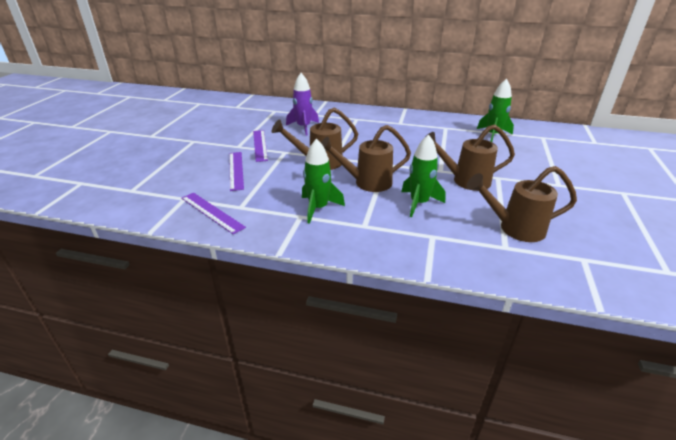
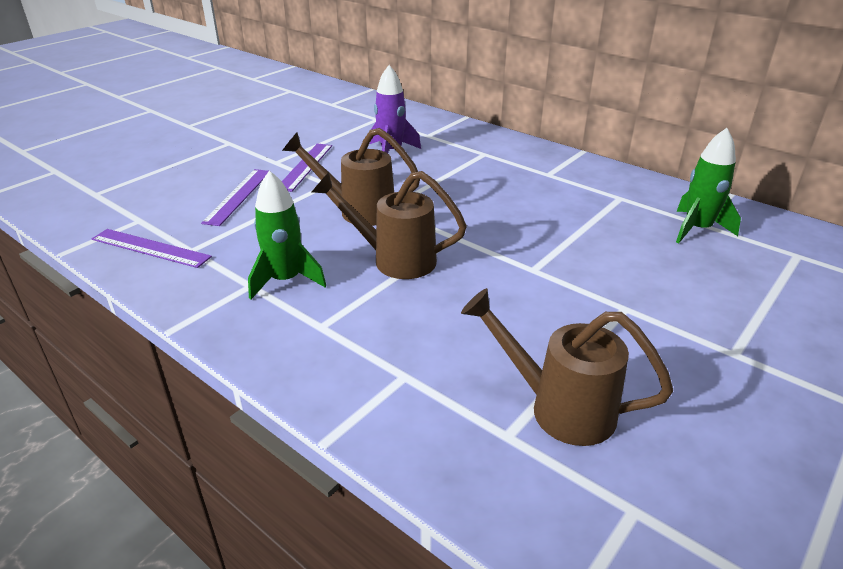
camera: 25 degrees right, 0 degrees up
(212, 212) = (150, 248): purple ruler -> purple ruler turned 45 degrees counterclockwise
(419, 203) = (440, 315): green rocket -> none
(464, 181) = (557, 298): brown watering can -> none

